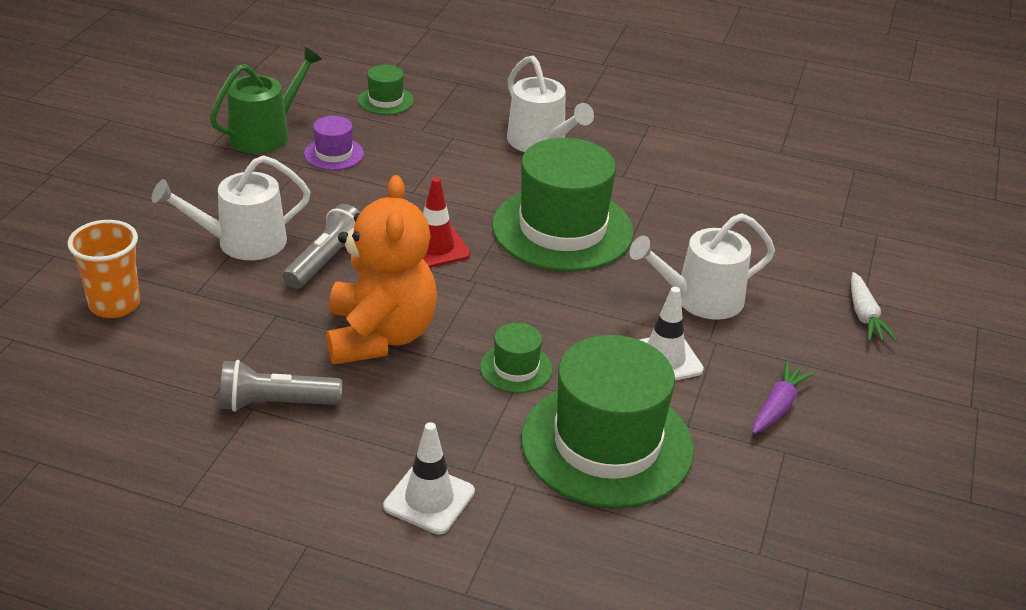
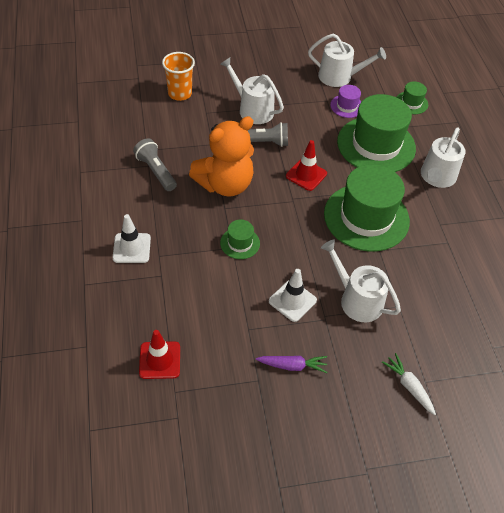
camera: 60 degrees right, 15 degrees up
(265, 134) = (339, 77): green watering can -> white watering can
(607, 444) = (211, 300): green hat -> green hat (376, 145)
(689, 549) = (160, 360): none -> red traffic cone
(864, 315) = (409, 386): white carrot -> white carrot turned 90 degrees clockwise

